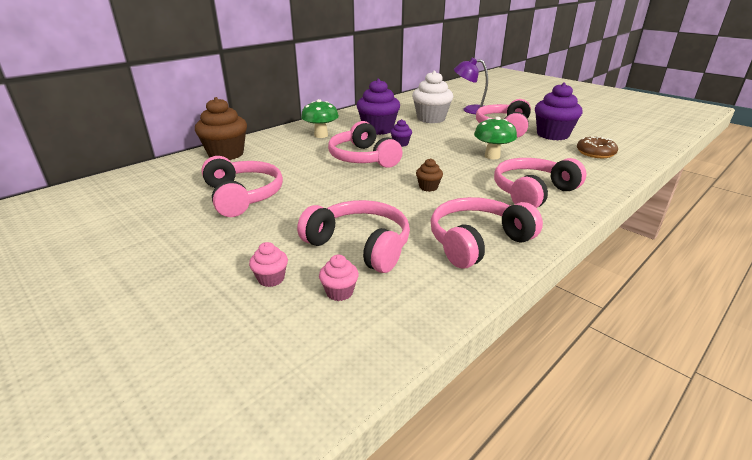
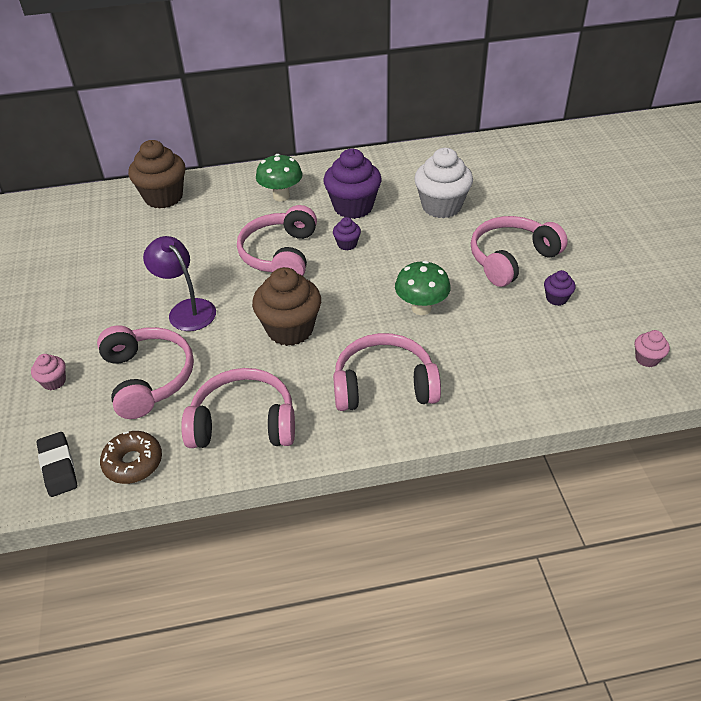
camera: 35 degrees right, 15 degrees up
(243, 196) = (122, 270): pink headphones -> none
(339, 292) = (83, 420): pink cupcake -> pink cupcake (647, 359)
(363, 335) = (58, 467): none -> black eraser
(428, 187) = (290, 329): brown cupcake -> brown cupcake, size x2.14
(470, 110) = (518, 204): purple lamp -> purple lamp (186, 309)
(552, 135) = (556, 298): purple cupcake -> purple cupcake, size x0.47
(595, 153) = (560, 355): brown donut -> brown donut (133, 462)

